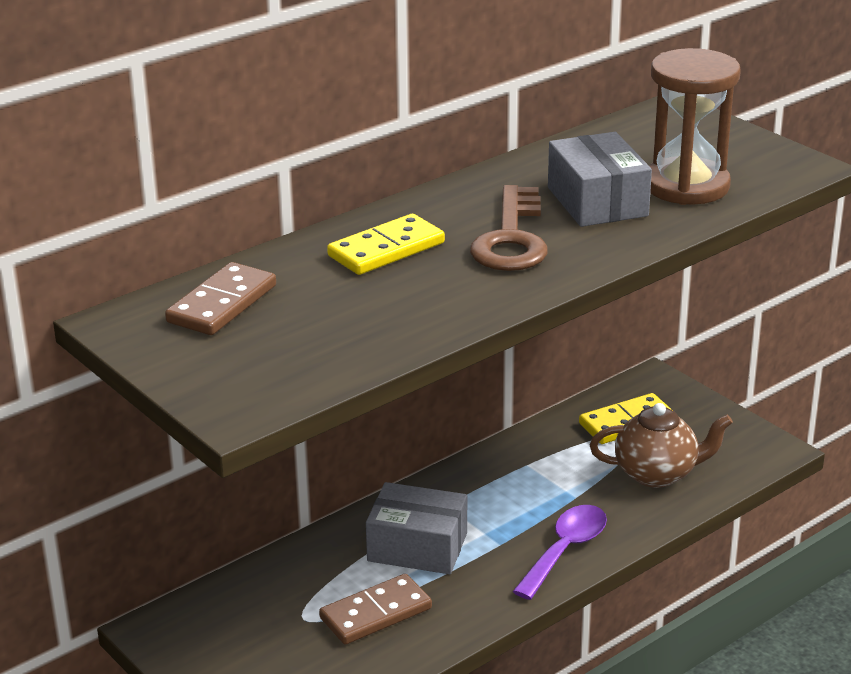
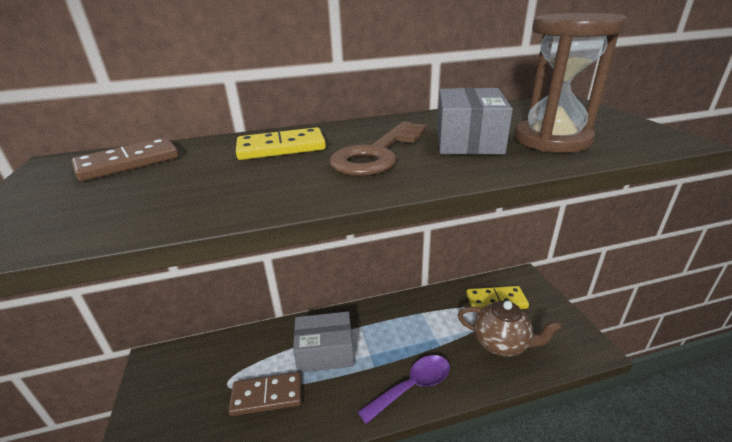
camera: 25 degrees right, 0 degrees up
(417, 547) = (325, 352): grey box -> grey box turned 45 degrees counterclockwise

